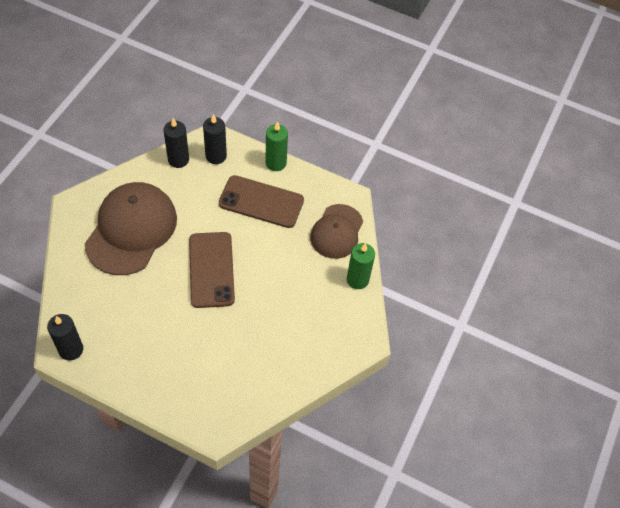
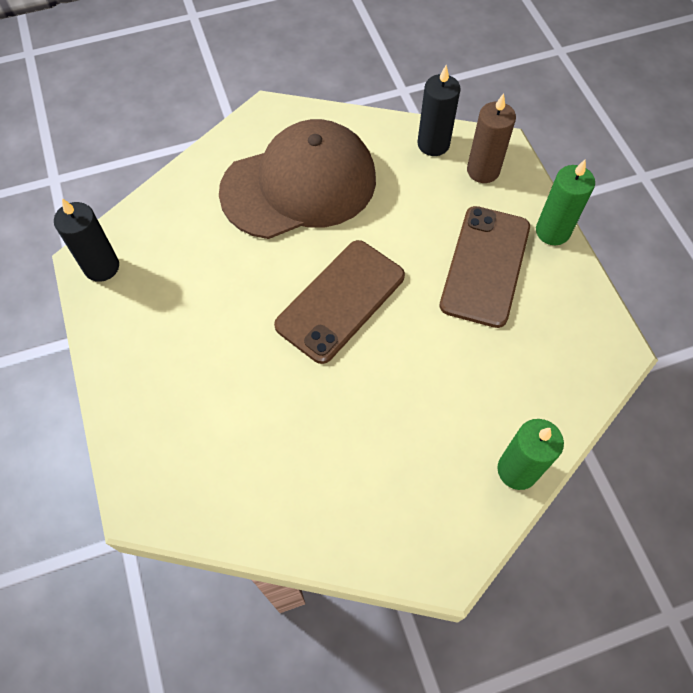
camera: 50 degrees right, 5 degrees up
(216, 156) = (483, 170): black candle -> brown candle
(261, 202) = (485, 266): brown phone -> brown phone turned 45 degrees clockwise
(337, 231) = (551, 381): brown cap -> none

